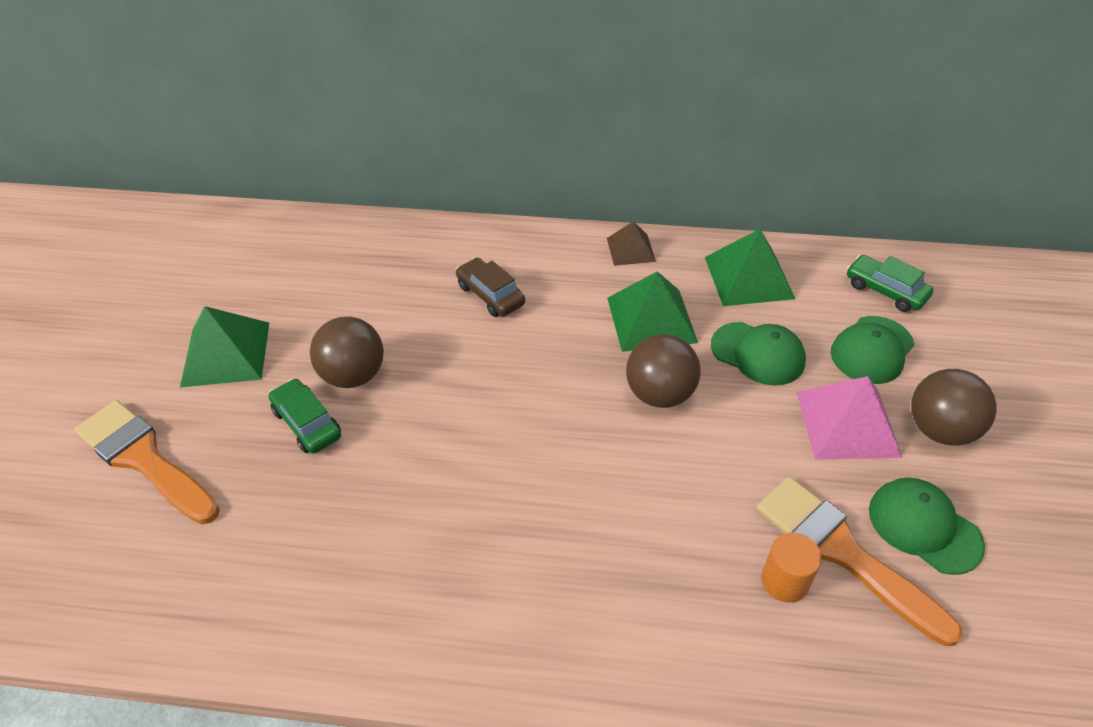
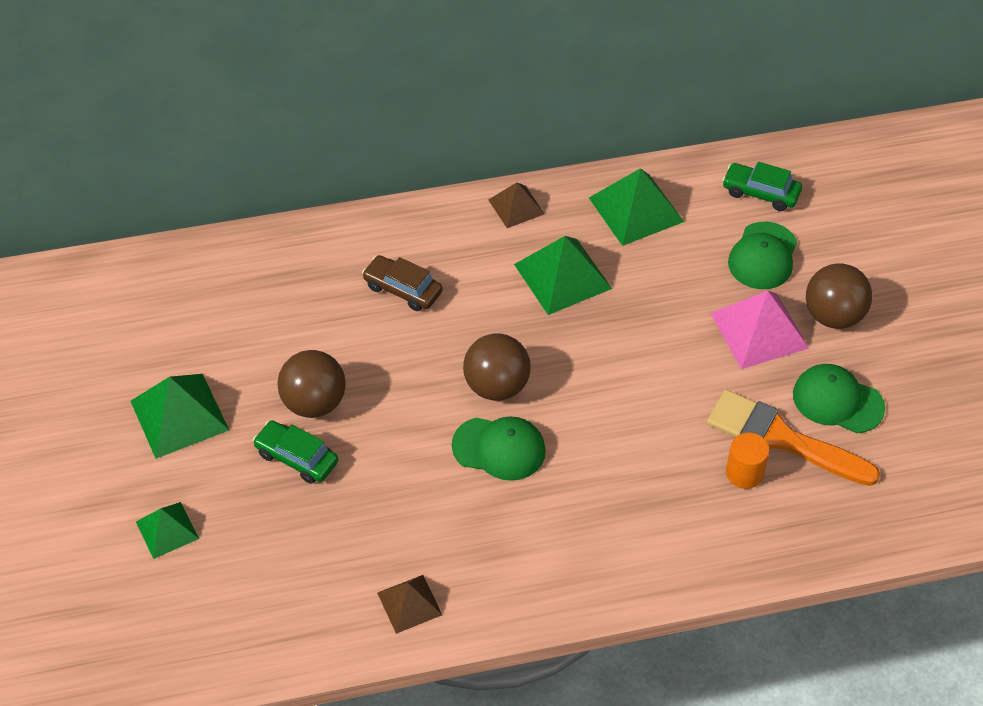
camera: 20 degrees left, 5 degrees up
(144, 459) = (167, 530): orange brush -> green pyramid
(333, 619) = (409, 603): none -> brown pyramid
(659, 394) = (595, 346): brown ball -> brown ball (496, 386)
(758, 353) = (667, 285): green cap -> green cap (499, 448)

